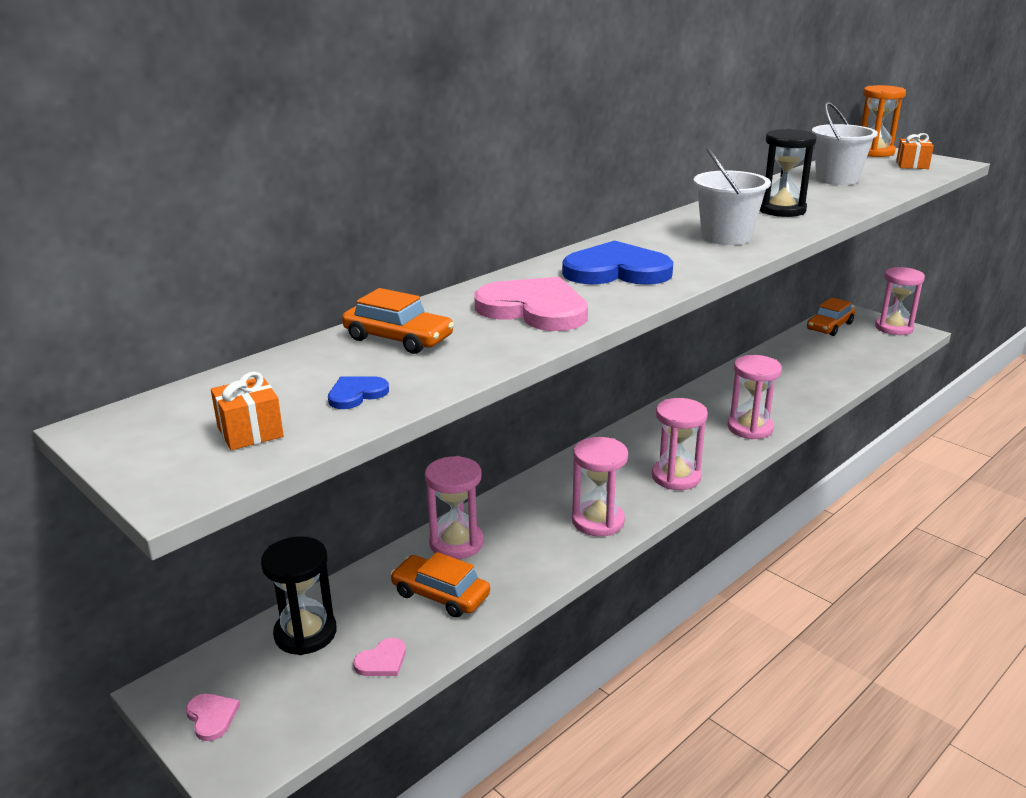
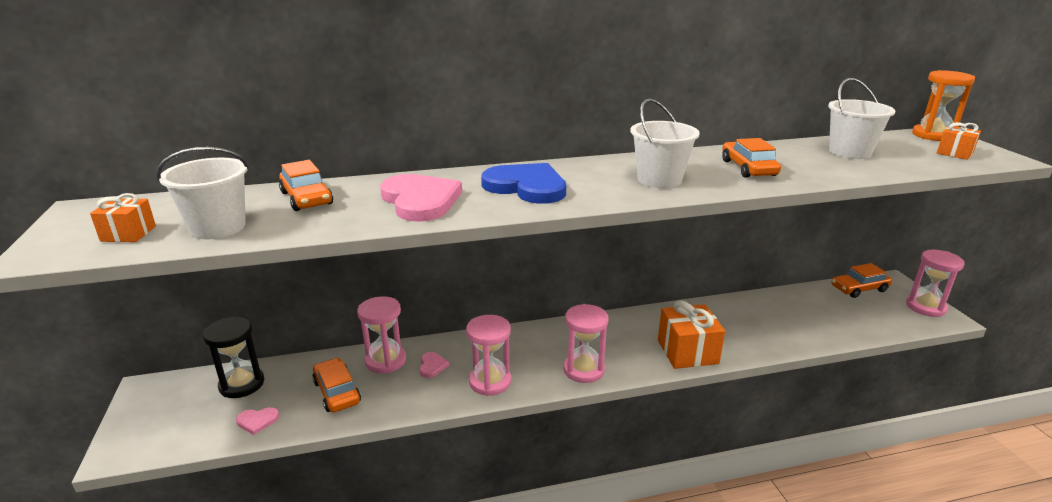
camera: 30 degrees right, 0 degrees up
(212, 717) = (144, 414): pink heart -> pink heart (432, 366)
(356, 394) = (218, 227): blue heart -> white bucket
(750, 428) = (687, 352): pink hourglass -> orange gift
(781, 210) = (748, 168): black hourglass -> orange car

